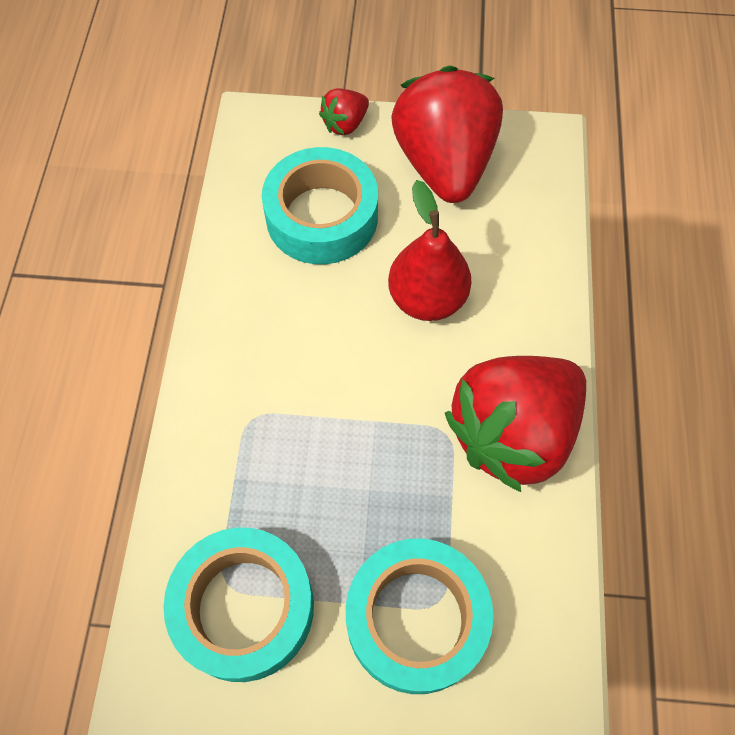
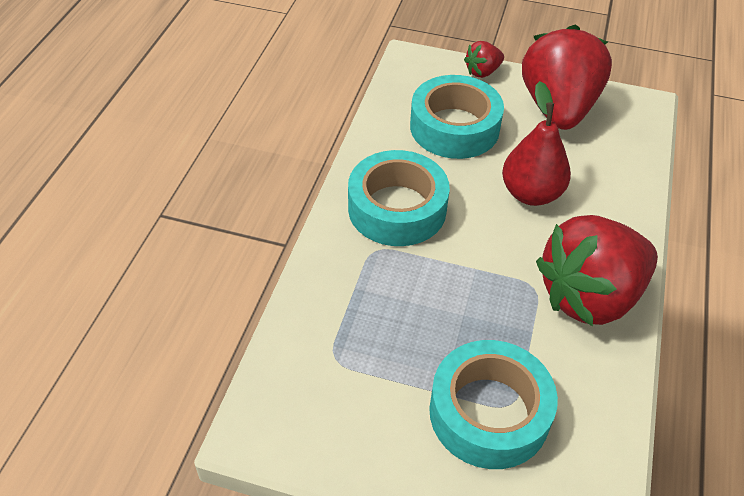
camera: 10 degrees right, 15 degrees down
(244, 607) = (346, 378): turquoise tape -> turquoise tape (397, 208)

